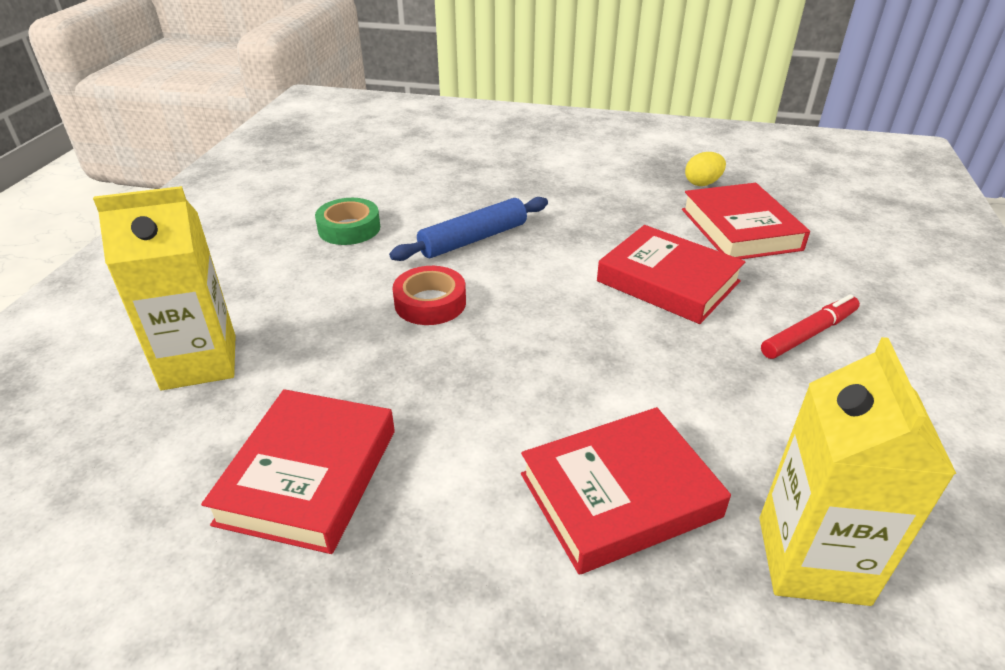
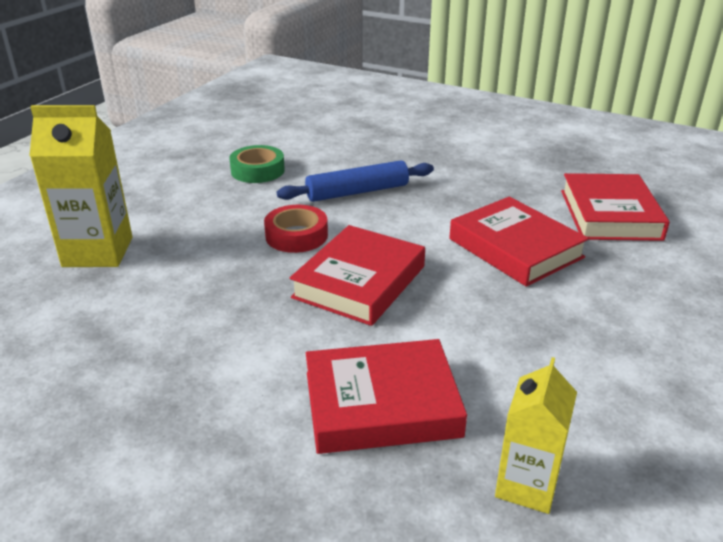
camera: 15 degrees right, 5 degrees down
(309, 476) = (142, 344): red book -> red book (359, 282)
(702, 183) = (594, 171): yellow egg -> none
(809, 334) = (628, 310): red marker -> none
(812, 560) = (526, 485): yellow carton -> yellow carton, size x0.64

